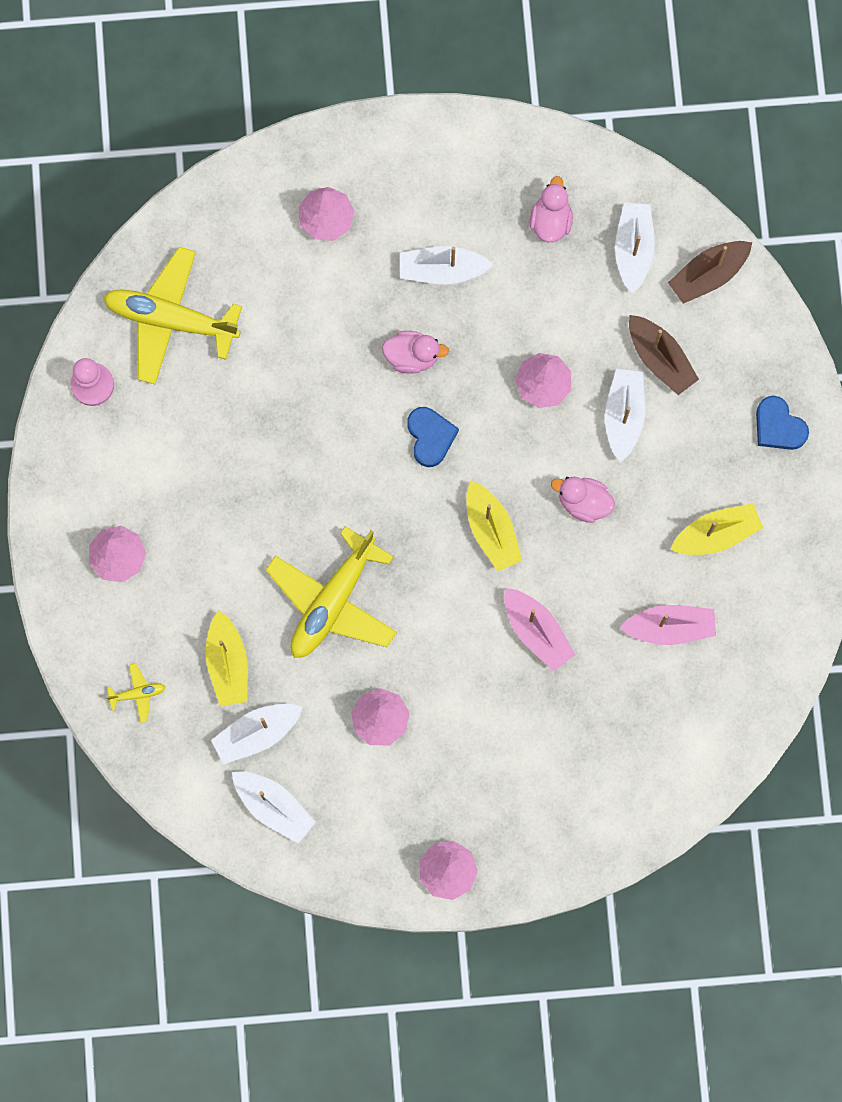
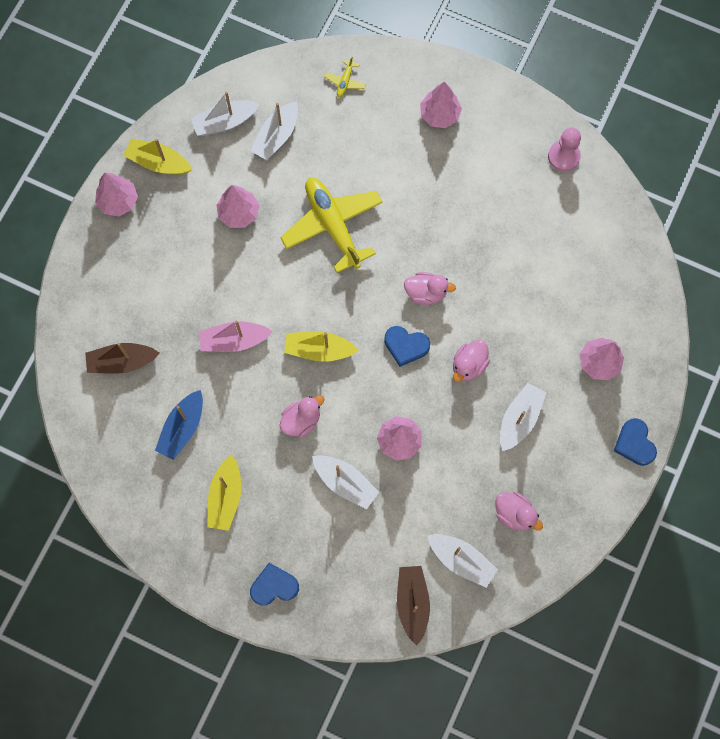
camera: 120 degrees right, 5 degrees down
(171, 319) = (581, 226): yellow plane -> none
(227, 663) = (331, 143): yellow boat -> yellow boat (158, 163)
(257, 733) = (276, 136): white boat -> white boat turned 150 degrees counterclockwise
(354, 449) = (426, 293): none -> pink duck
(398, 136) = (634, 443): none -> blue heart
(660, 358) = (371, 532): brown boat -> brown boat (122, 362)
(669, 627) = (182, 428): pink boat -> blue boat

